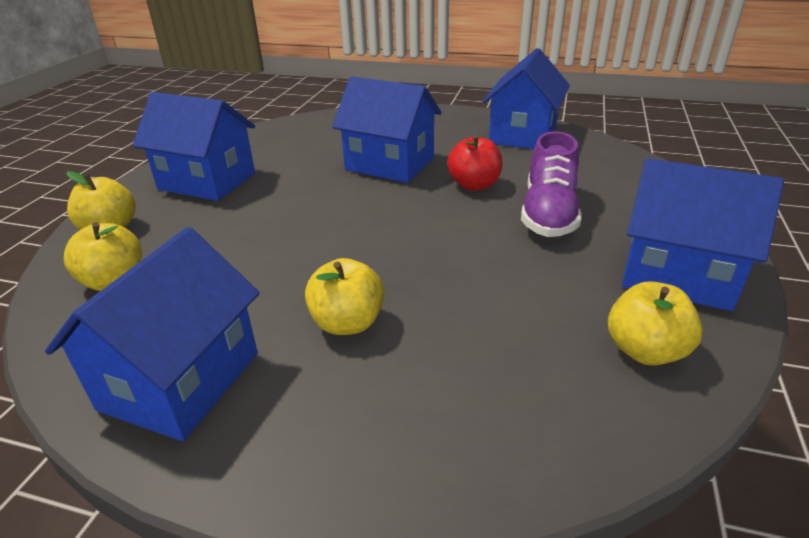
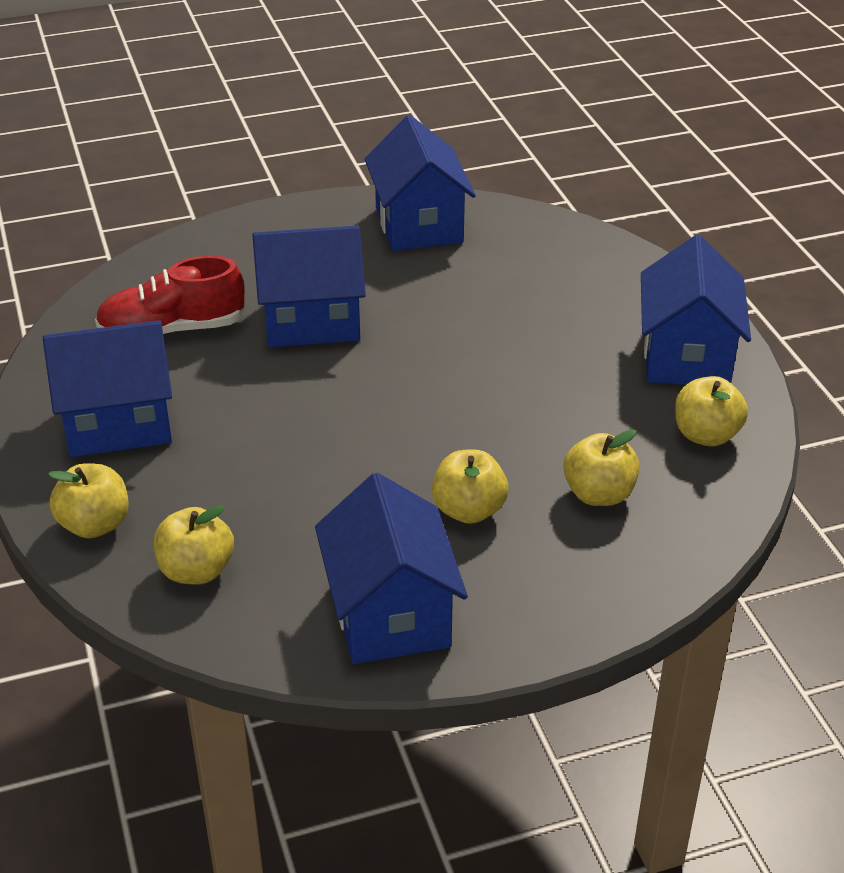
camera: 35 degrees left, 5 degrees up
(303, 146) = (172, 330): none -> red shoe
(474, 185) = (433, 318): red apple -> none
(478, 360) = (599, 494): none -> yellow apple
(548, 214) = (536, 329): purple shoe -> none
(677, 275) = (686, 356): blue house -> blue house turned 75 degrees counterclockwise

